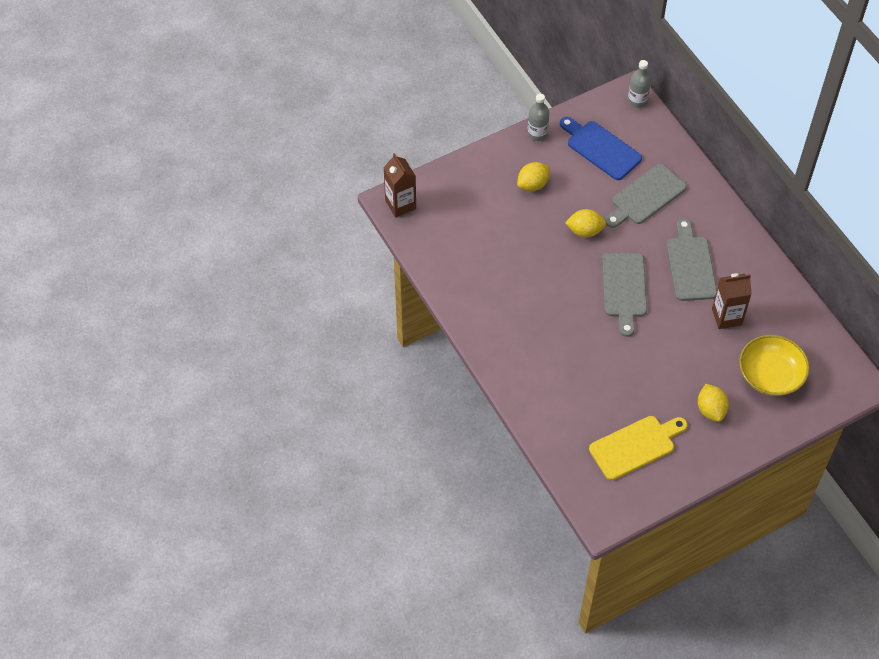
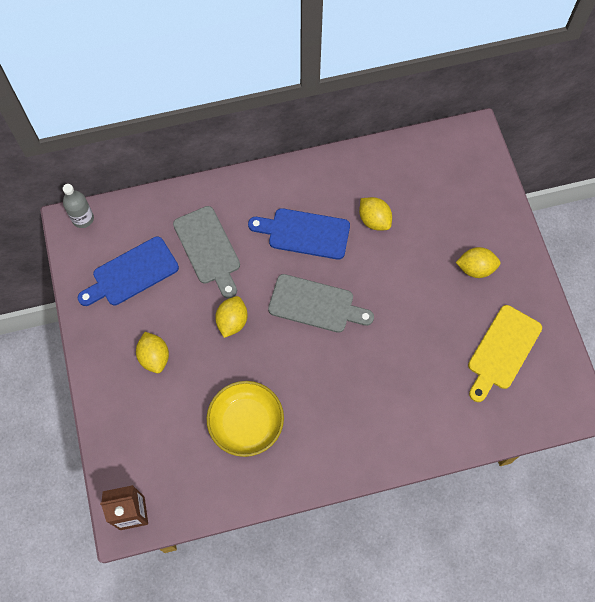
camera: 75 degrees left, 10 degrees up
(537, 134) = (88, 332): grey bottle -> none
(635, 446) = (502, 351): yellow cutting board -> yellow cutting board turned 135 degrees counterclockwise
(690, 265) = (304, 233): grey cutting board -> blue cutting board
(726, 317) = (374, 220): brown carton -> yellow lemon
(770, 375) = (448, 203): yellow bowl -> yellow bowl (246, 423)

